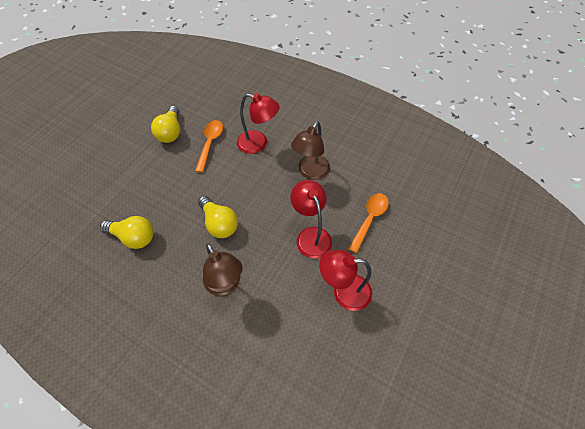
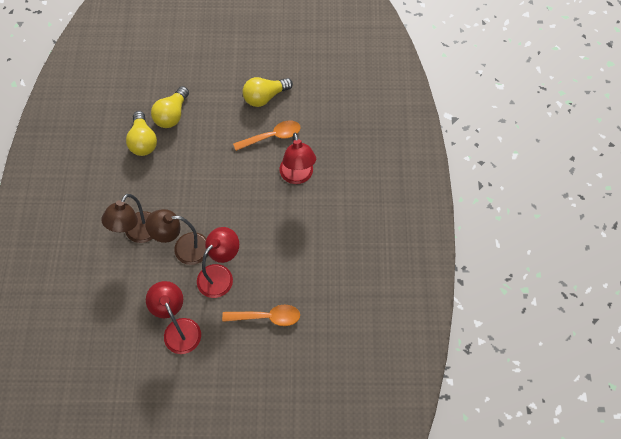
camera: 60 degrees right, 5 degrees up
(219, 223) = (191, 195): yellow light bulb -> yellow light bulb (172, 115)
(310, 172) = (291, 239): brown lamp -> brown lamp (184, 248)

